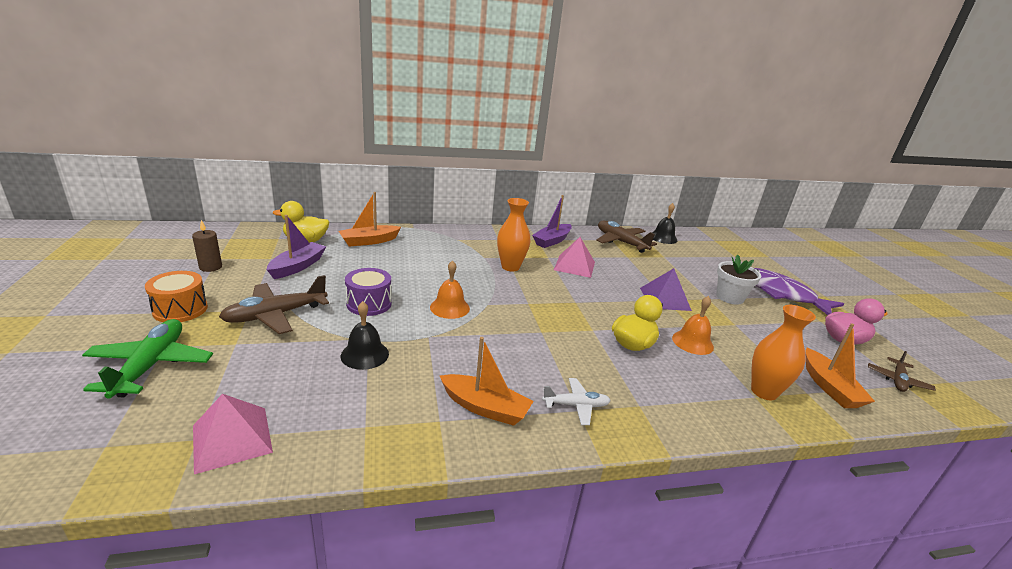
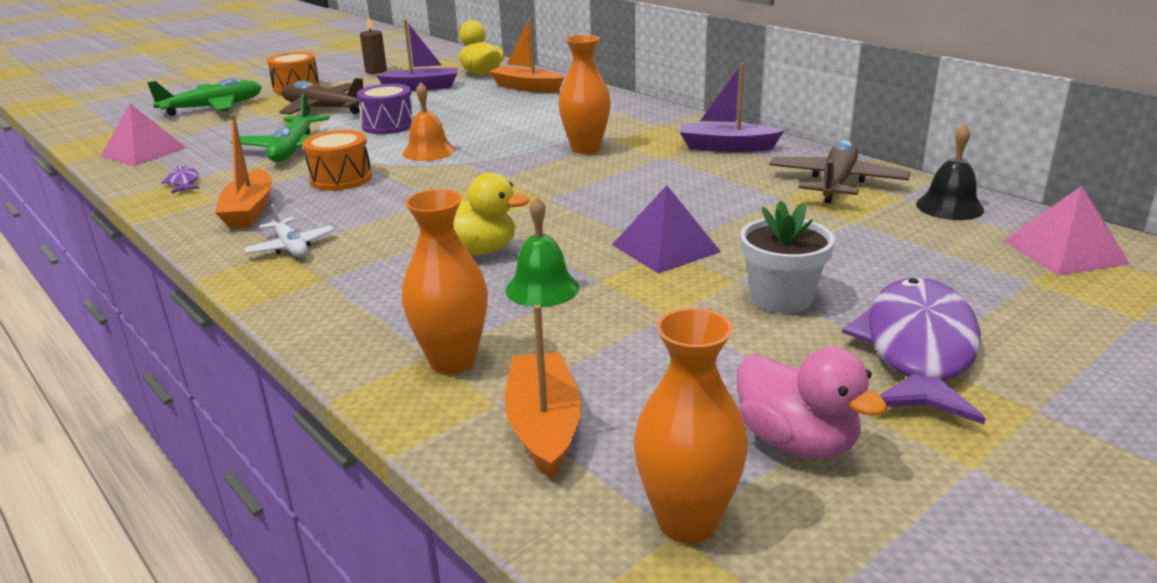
camera: 65 degrees right, 0 degrees up
(364, 354) = (294, 150): black bell -> green plane
(371, 429) = (183, 182): none -> purple fish
(462, 353) = (341, 179): none -> orange drum
(574, 266) = (665, 175): pink pyramid -> pink pyramid (1064, 252)
(692, 342) = (542, 288): orange bell -> green bell
(829, 387) = (544, 426): orange boat -> orange boat turned 120 degrees clockwise
(898, 380) = (687, 522): brown plane -> orange vase

